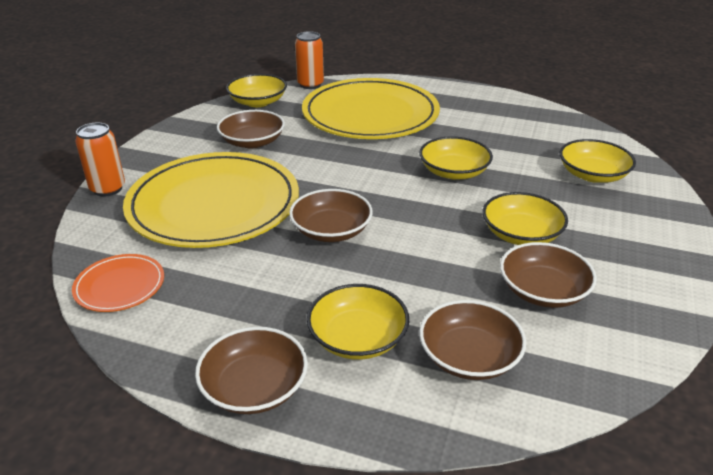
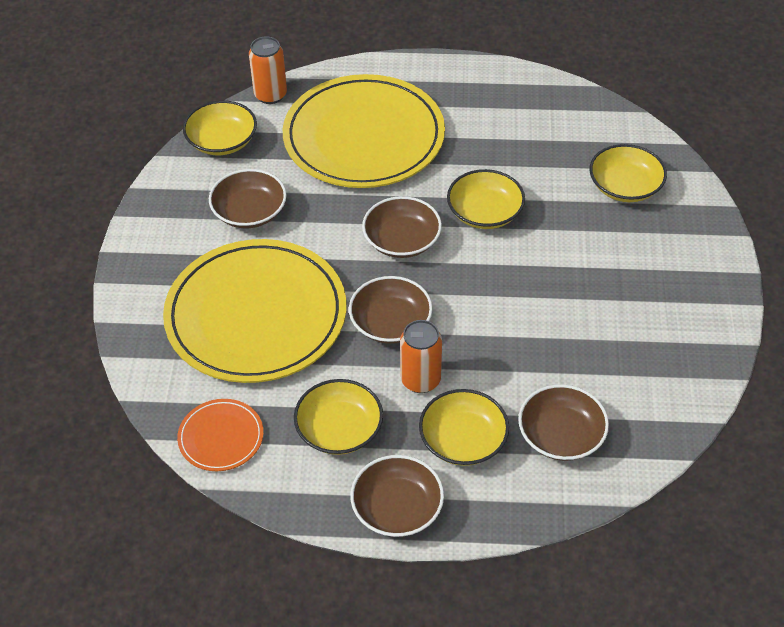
camera: 15 degrees left, 15 degrees up
(108, 189) = (129, 319): orange can -> orange can (420, 380)
(521, 234) = (572, 286): yellow bowl -> yellow bowl (339, 429)
(543, 291) = (606, 350): brown bowl -> brown bowl (402, 240)

